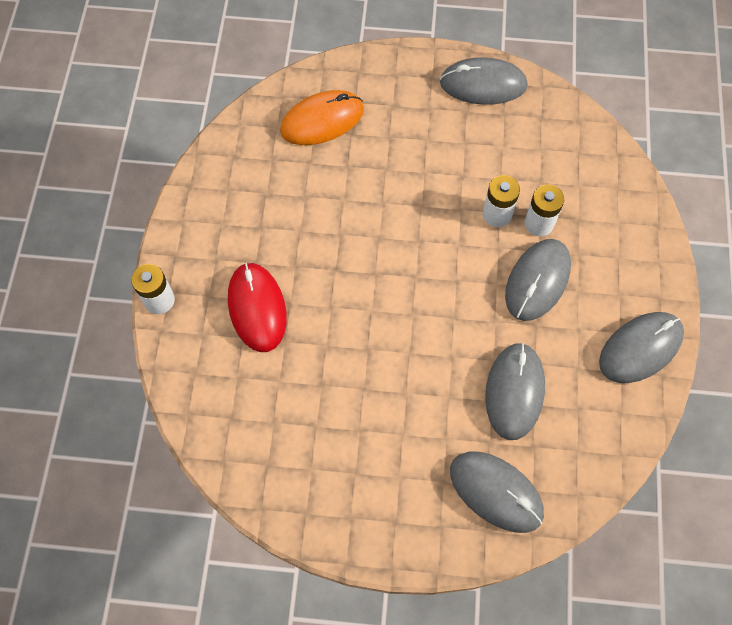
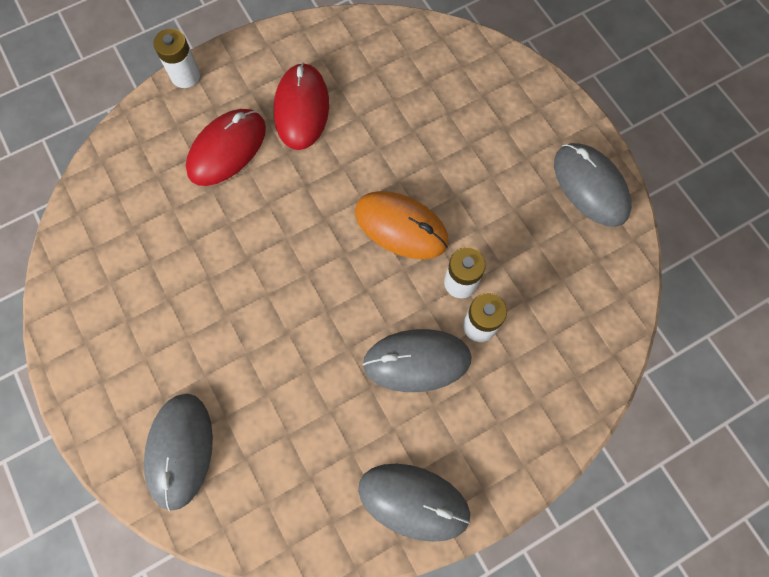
camera: 55 degrees right, 5 degrees up
(264, 231) = (301, 108): none -> red mouse
(322, 120) = (442, 82): orange mouse -> orange mouse (401, 226)
(514, 392) = (288, 408): grey mouse -> none

